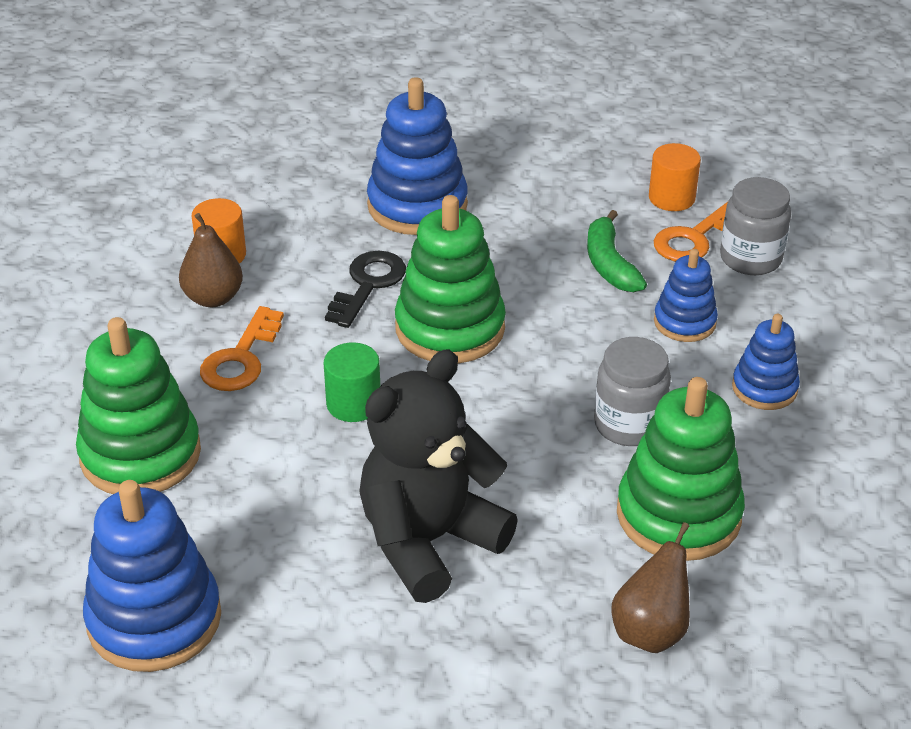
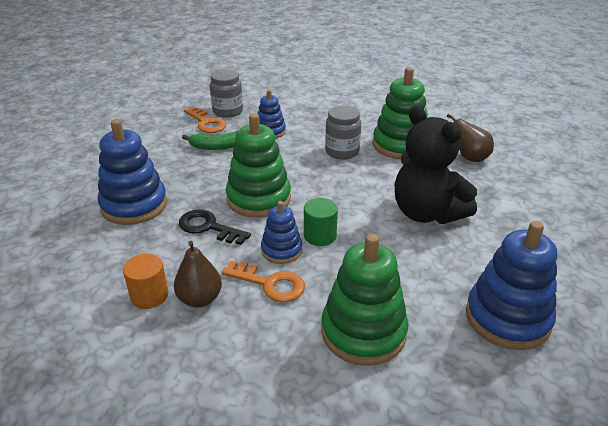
camera: 85 degrees left, 5 degrees down
(671, 198) = (170, 125): orange cylinder -> none
(764, 388) = (320, 118): blue stacking toy -> blue stacking toy (281, 250)

